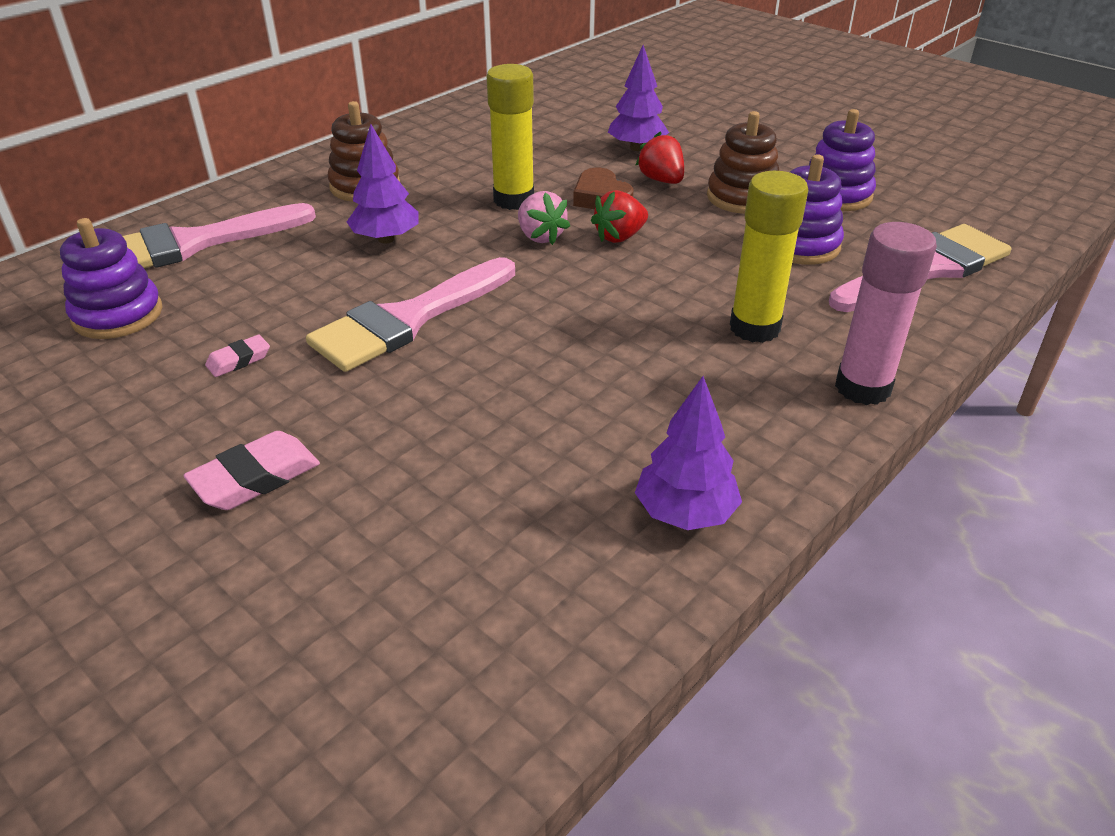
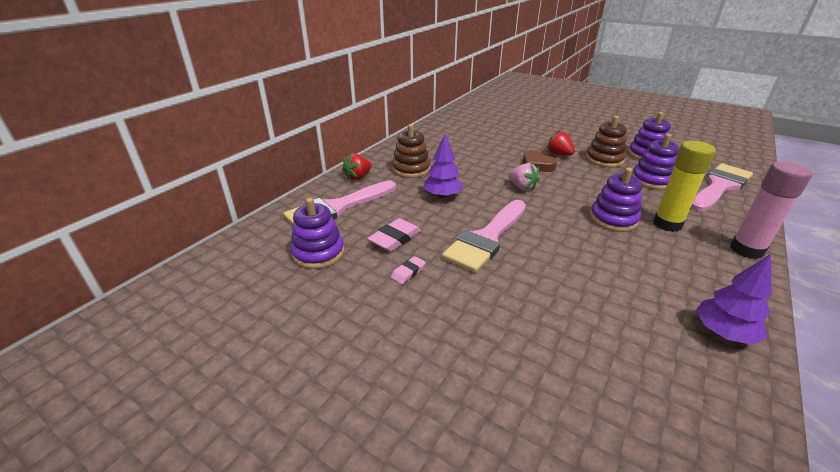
camera: 10 degrees left, 5 degrees down
(255, 478) = (468, 345): pink eraser -> pink eraser (395, 239)
(514, 200) = (494, 170): yellow glue stick -> none
(619, 237) = (562, 184): red strawberry -> red strawberry (358, 177)
(637, 148) = (534, 140): purple tree -> none
(660, 309) = (613, 219): none -> purple stacking toy

